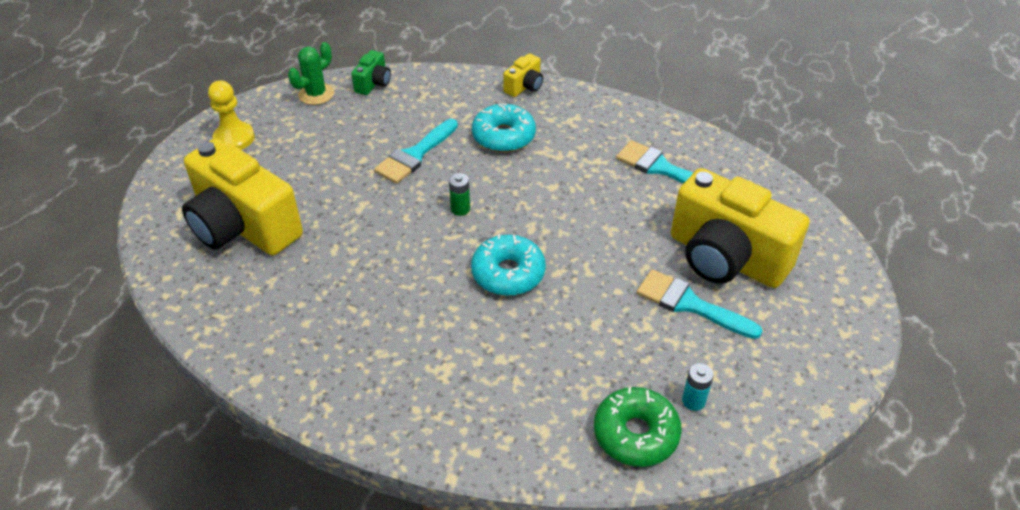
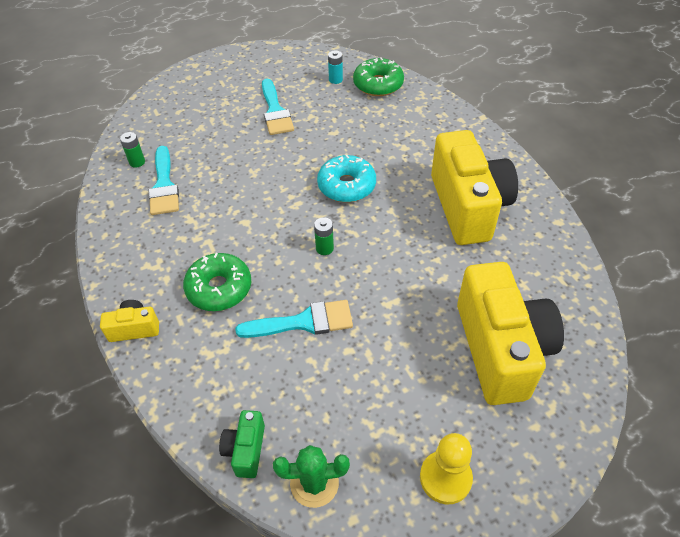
camera: 135 degrees left, 5 degrees up
(373, 83) = (246, 450): green camera -> green camera turned 60 degrees counterclockwise
(503, 136) = (219, 288): turquoise donut -> green donut
(717, 170) = (137, 162): none -> green battery
(725, 258) = (222, 118): yellow camera -> yellow camera (468, 207)

